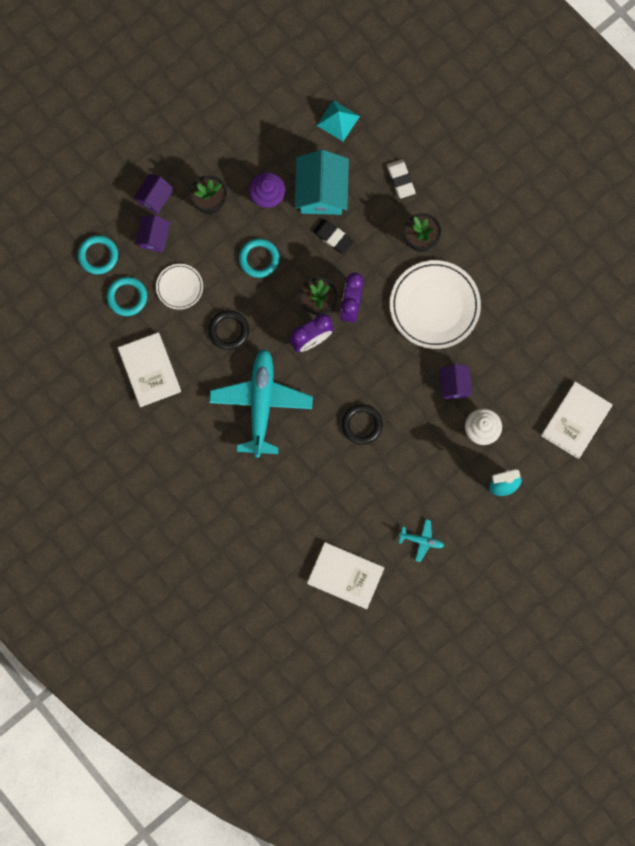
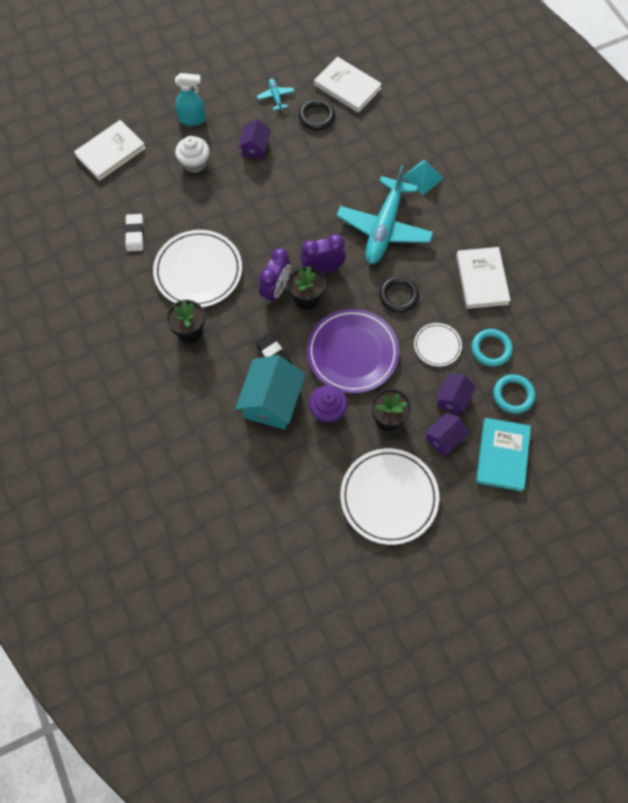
camera: 165 degrees left, 10 degrees down
(98, 195) = (502, 455): none -> turquoise book
(192, 132) = (389, 497): none -> white plate
(259, 259) = (352, 353): turquoise ring -> purple plate
(338, 120) = (232, 469): turquoise pyramid -> turquoise pyramid (423, 177)
(362, 425) = (298, 191): black ring -> black ring (316, 116)
(400, 180) = (189, 393): white eraser -> white eraser (135, 234)
(421, 541) = (276, 97): turquoise plane -> turquoise plane turned 45 degrees clockwise
(454, 385) = (205, 203): purple house -> purple house (255, 147)

